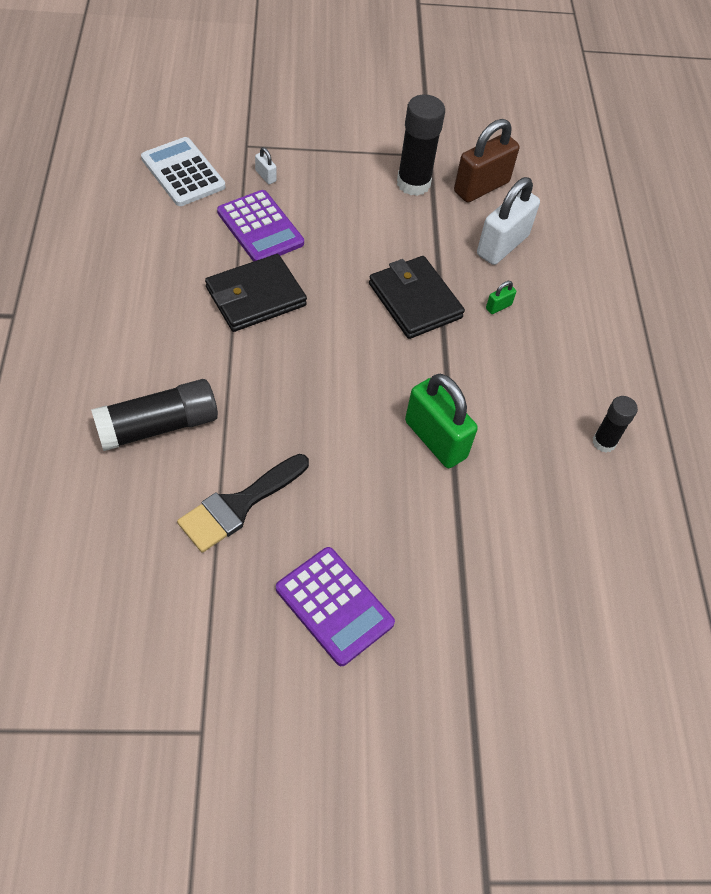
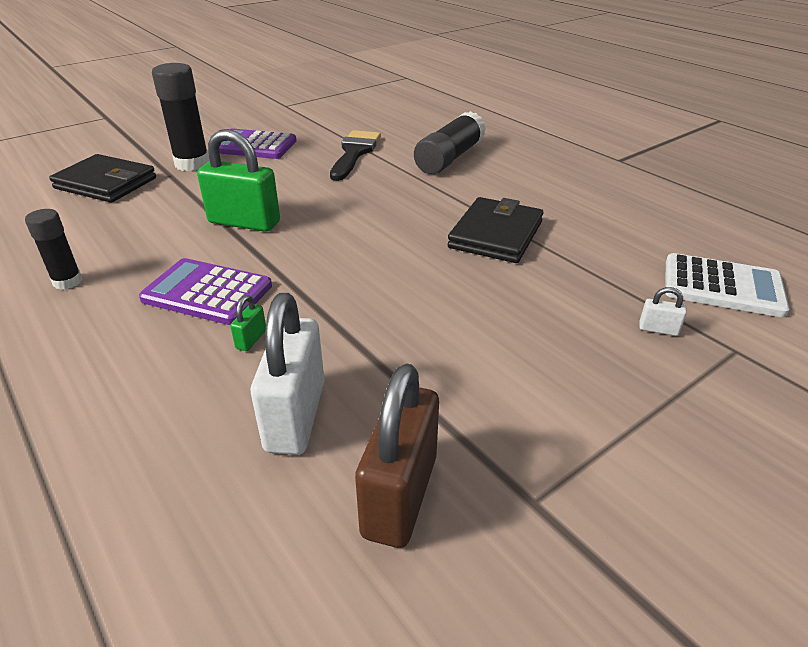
camera: 150 degrees right, 20 degrees down
(260, 228) = (577, 281): purple calculator -> purple calculator (207, 293)
(413, 183) = (499, 432): black glue stick -> black glue stick (192, 164)
(415, 301) = (352, 299): black wallet -> black wallet (106, 183)

